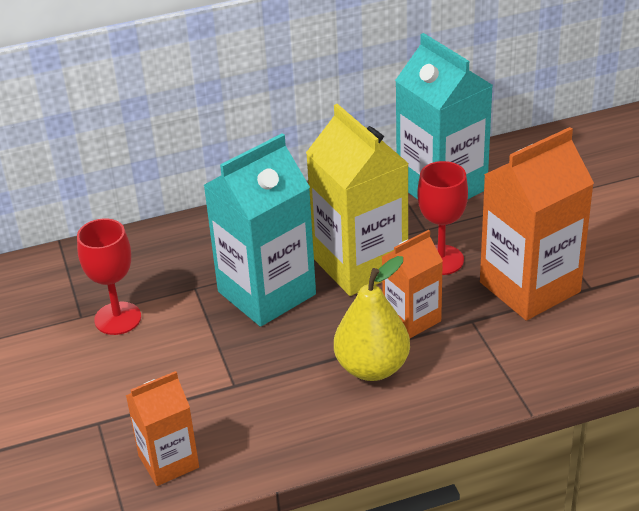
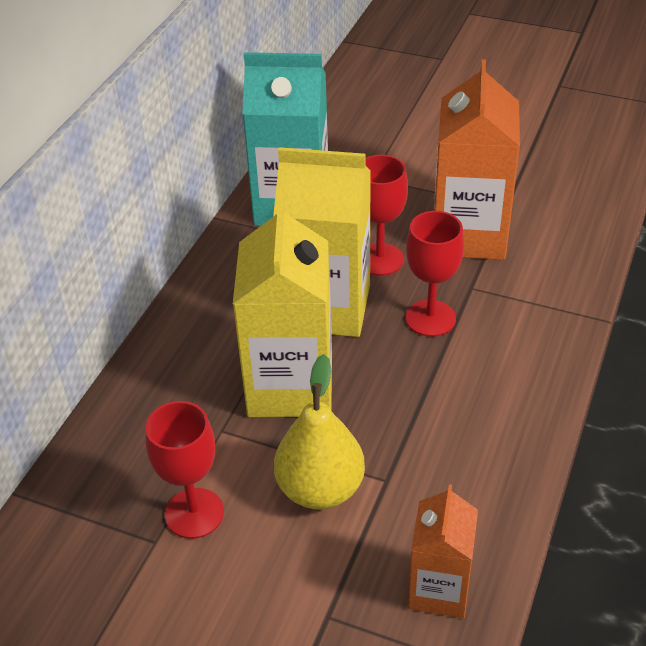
camera: 50 degrees left, 5 degrees up
(266, 293) = (290, 386): turquoise carton -> yellow carton
(372, 367) = (463, 377): yellow pear -> yellow pear (320, 489)
(412, 319) = (430, 318): orange carton -> red goblet

